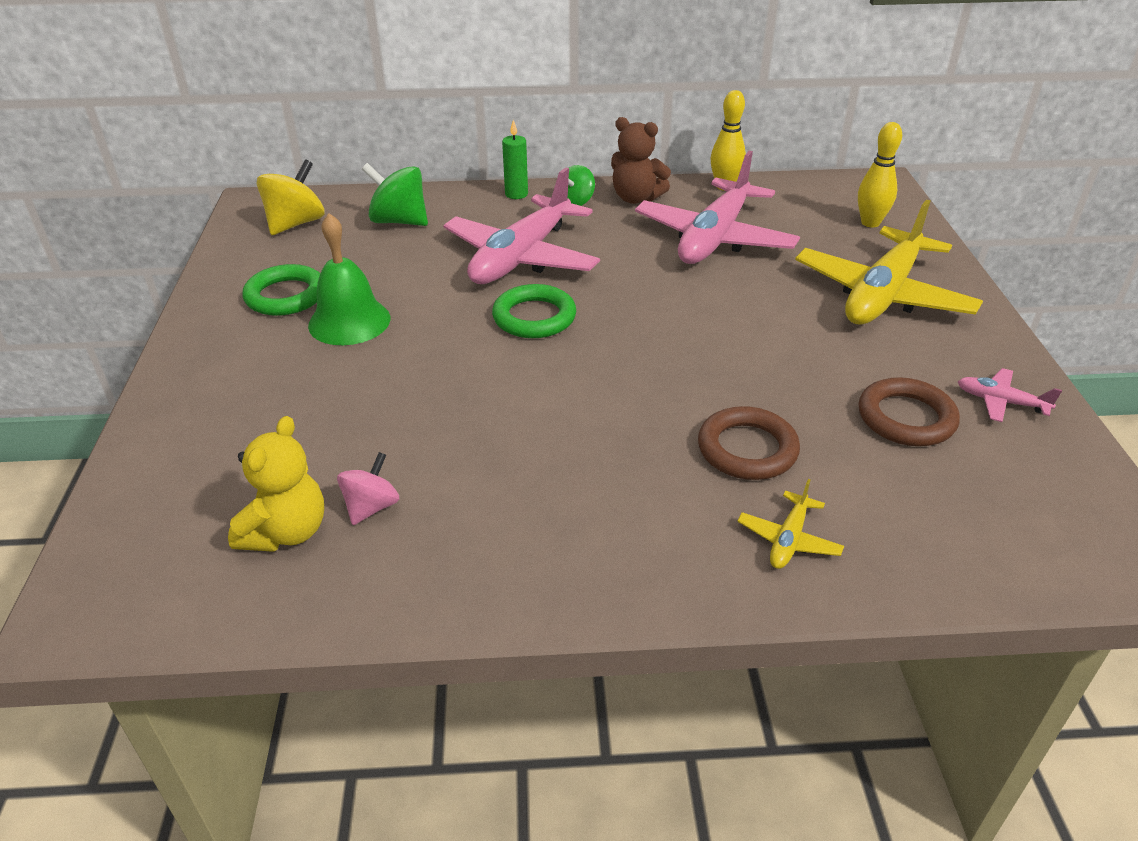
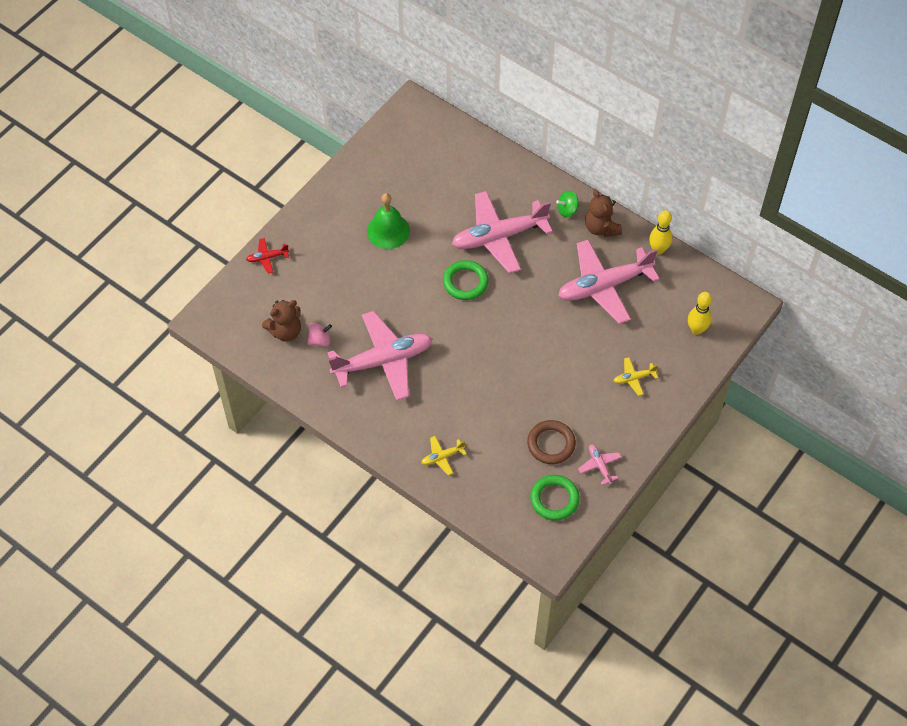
camera: 40 degrees right, 20 degrees up
(152, 450) = (267, 258): none -> red plane
(286, 296) = (375, 194): green ring -> green ring (554, 499)
(286, 532) = (285, 331): yellow teddy bear -> brown teddy bear
(296, 224) = (419, 137): yellow spinning top -> none
(399, 221) = (468, 168): green spinning top -> none
(516, 194) = (544, 183): green candle -> none
(521, 469) = (383, 361): none -> pink plane
(747, 449) = (473, 412): brown ring -> none
(882, 295) = (634, 378): yellow plane -> yellow plane, size x0.42

